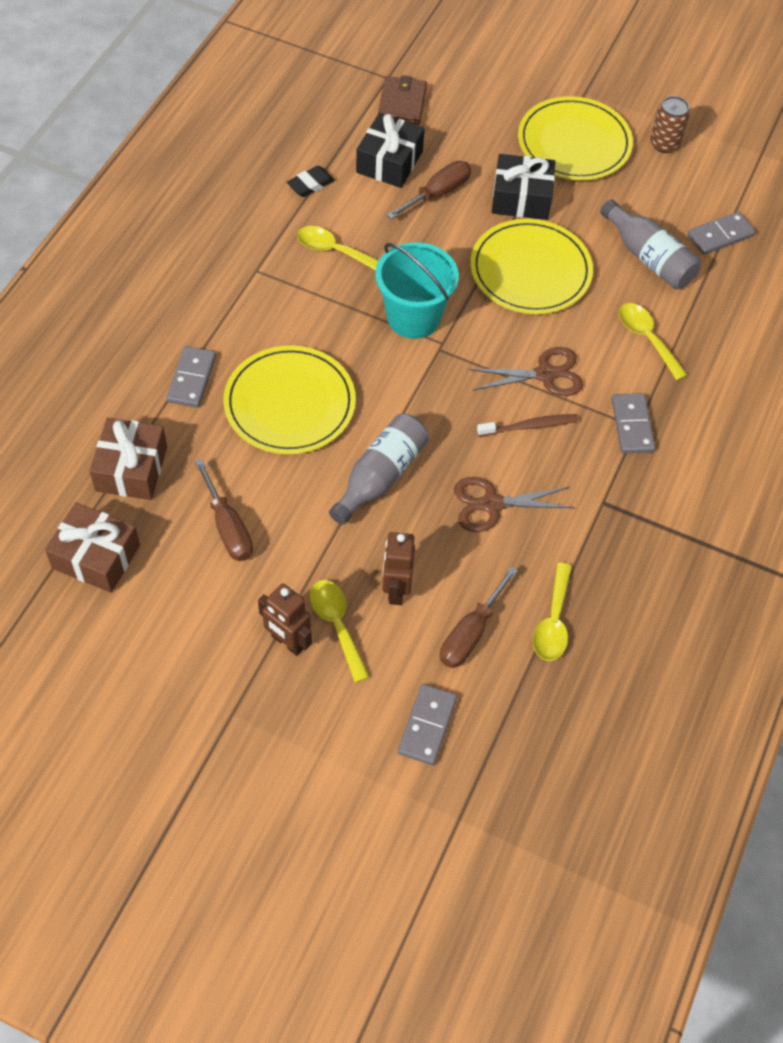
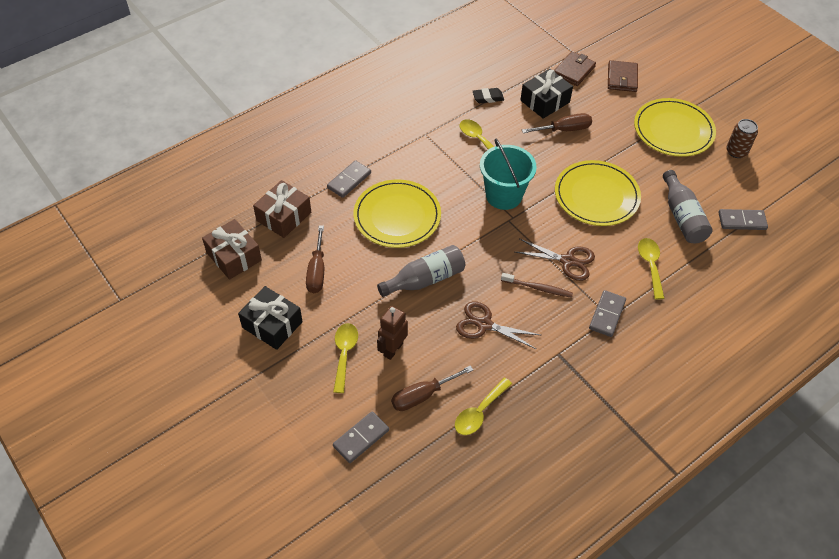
camera: 30 degrees right, 5 degrees down
(287, 642) = (309, 351): brown robot -> none
(470, 92) = (622, 78): none -> brown wallet
(521, 198) = (617, 151): black gift -> black gift (272, 324)

